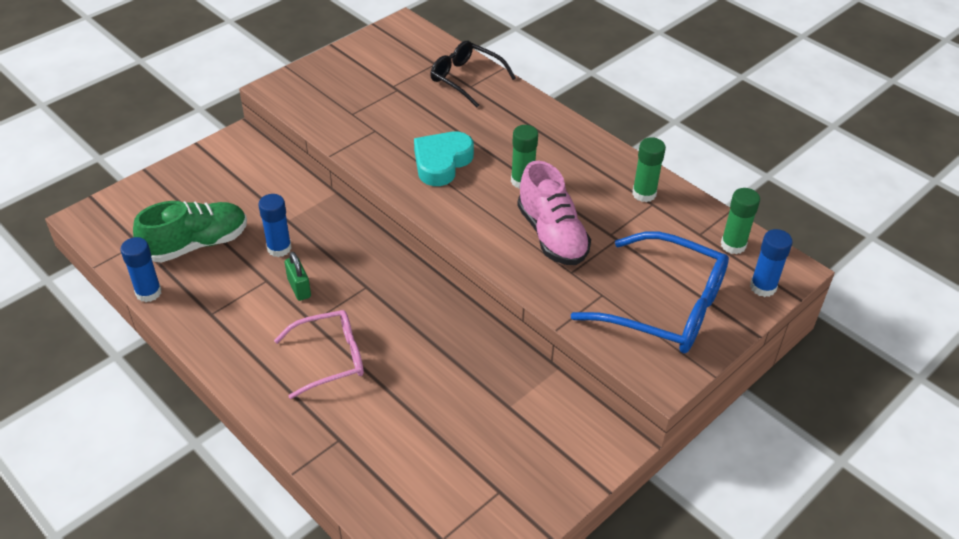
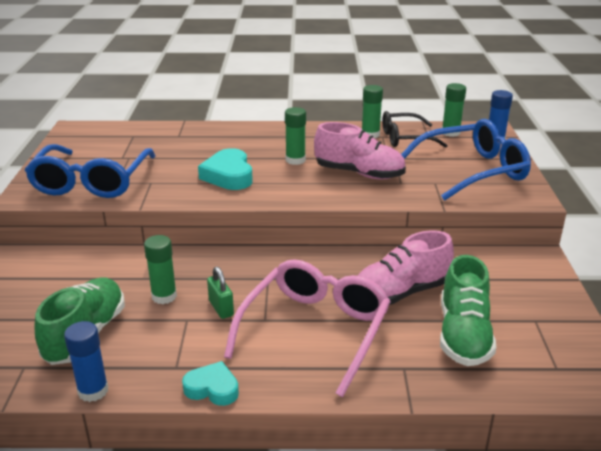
camera: 45 degrees left, 15 degrees down
(208, 348) = (212, 388): none -> turquoise heart
(279, 248) = (164, 296): blue glue stick -> green glue stick
(299, 288) = (221, 308): green padlock -> green padlock turned 45 degrees clockwise
(330, 358) = (315, 330): pink glasses -> pink glasses, size x1.58
(335, 102) = (91, 182): none -> blue glasses
(423, 453) = (463, 335): none -> green shoe
(438, 378) = (400, 293): none -> pink shoe
(465, 78) = (168, 134): black glasses -> black glasses (405, 138)

